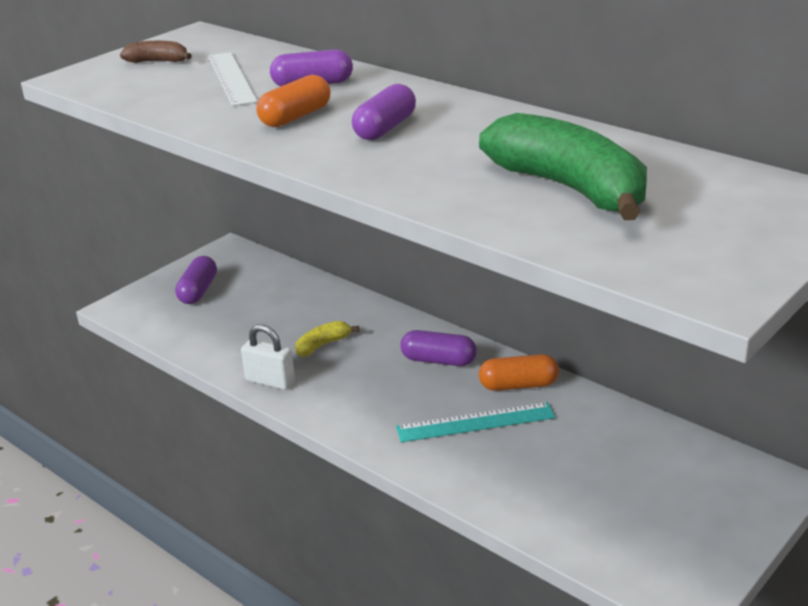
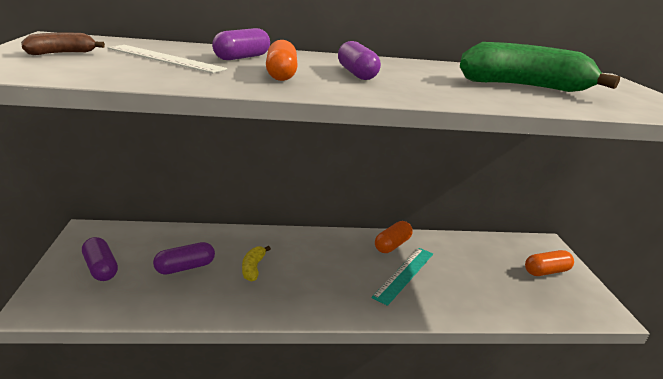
camera: 50 degrees left, 5 degrees down
(270, 381) = (252, 308): white padlock -> none
(438, 360) = (334, 249): purple capsule -> purple capsule (185, 267)
(691, 512) = (546, 271): none -> orange capsule

